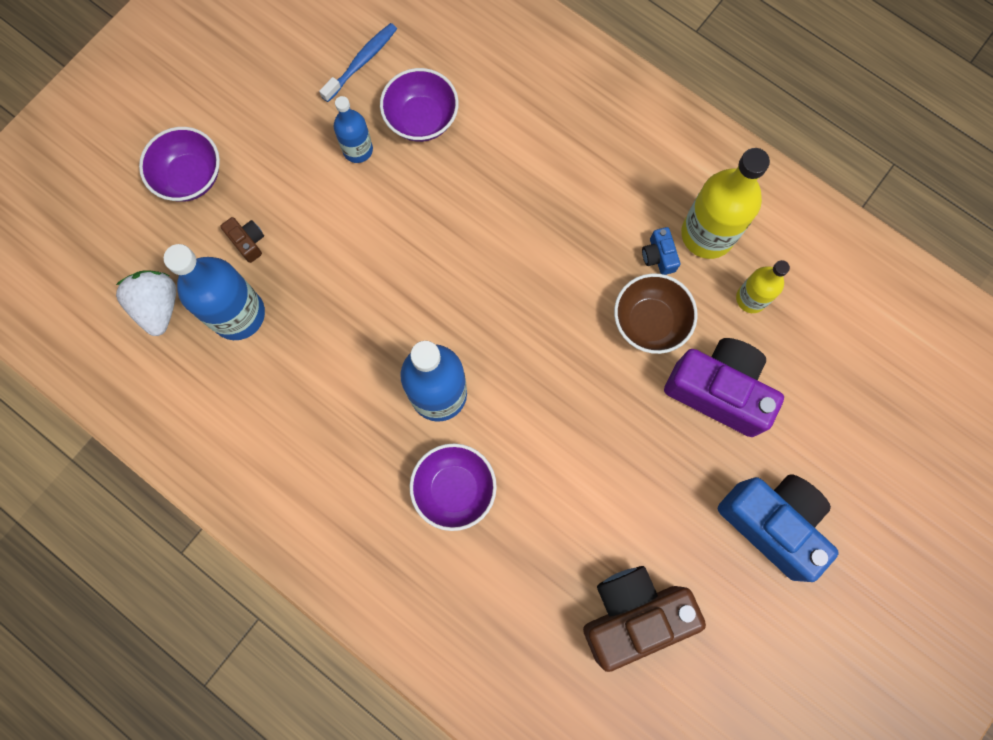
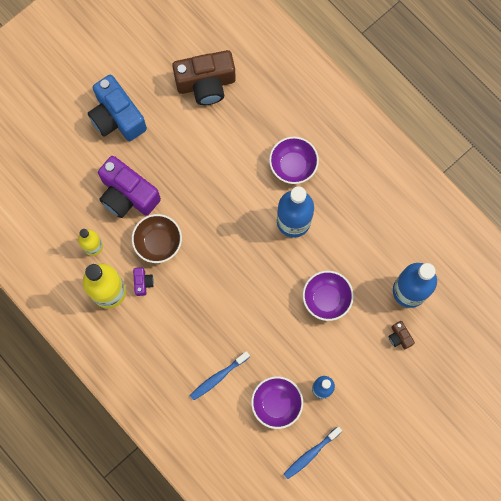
camera: 170 degrees left, 0 degrees up
(158, 306) = (458, 304): white strawberry -> none
(190, 177) = (433, 388): purple bowl -> purple bowl (326, 298)
(514, 140) = (218, 377): none -> blue toothbrush
(658, 256) = (143, 282): blue camera -> purple camera

